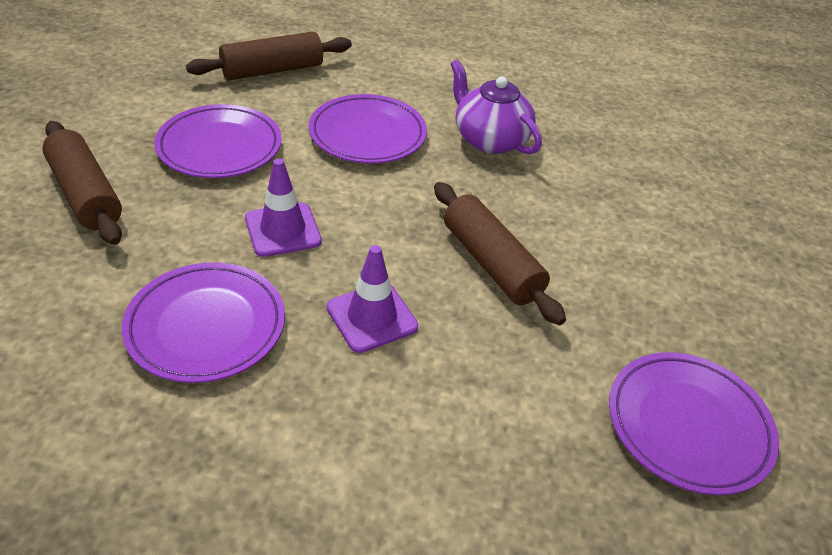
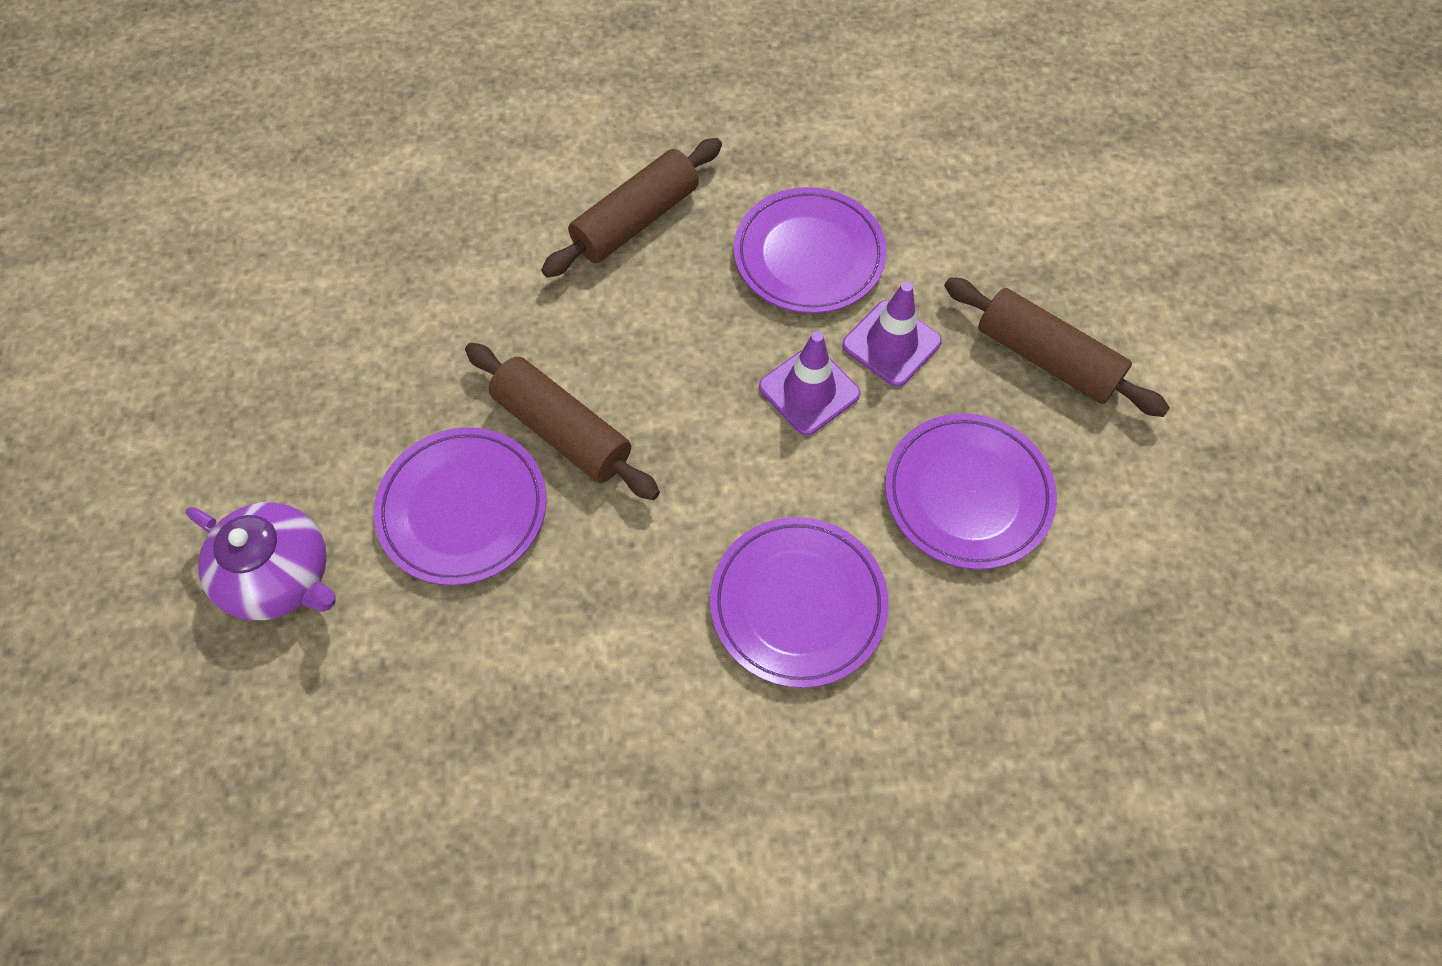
camera: 165 degrees right, 20 degrees up
(272, 70) = (1019, 705): brown rolling pin -> brown rolling pin (636, 220)
(372, 317) = (664, 317): purple traffic cone -> purple traffic cone (891, 343)
(489, 139) = (622, 670): purple teapot -> purple teapot (281, 576)
(688, 425) = (341, 309): purple plate -> purple plate (463, 509)

